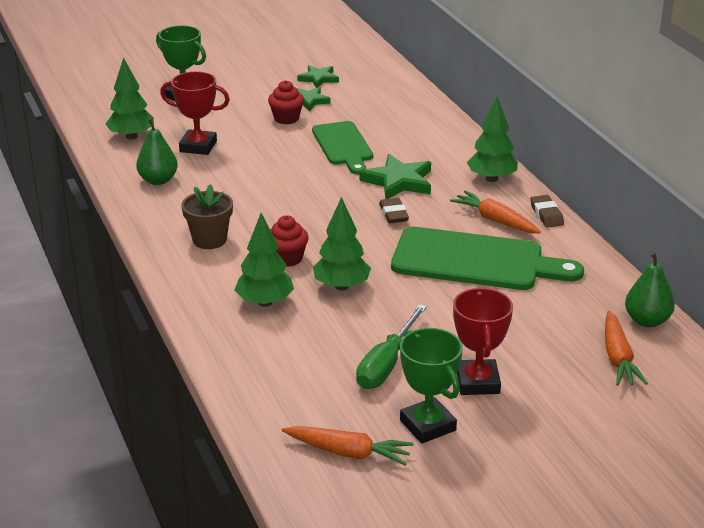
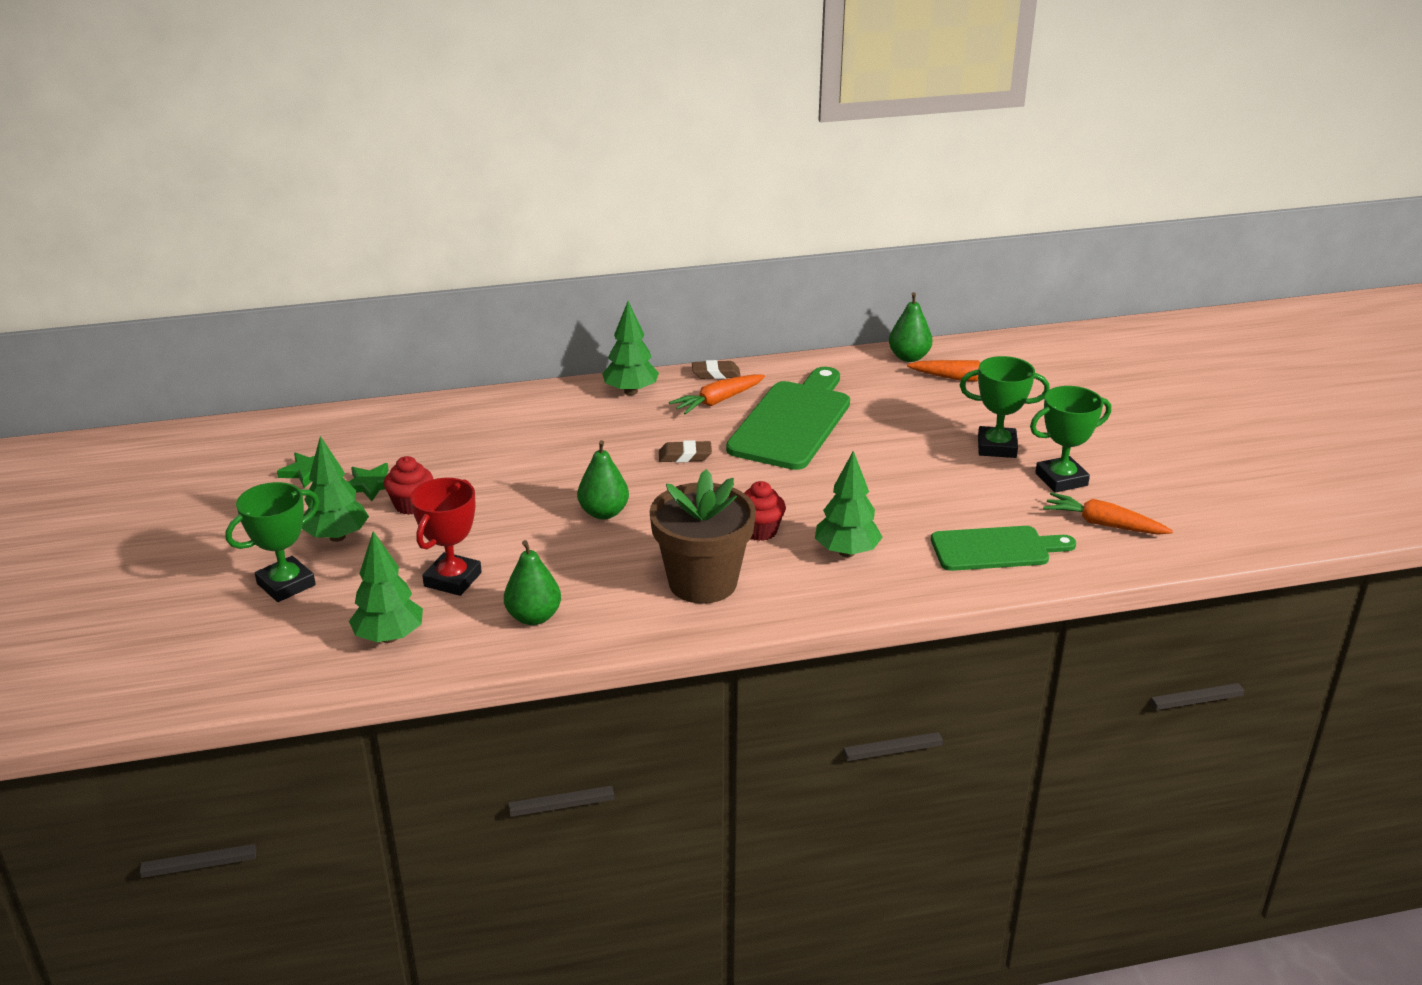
camera: 80 degrees left, 0 degrees up
(209, 240) = (702, 582): brown flower pot -> brown flower pot, size x1.62
(296, 189) = (603, 513): none -> green pear
(341, 286) = (824, 502): green tree -> green tree (337, 537)
(343, 146) = (509, 471): green cutting board -> green cutting board (995, 549)
(348, 453) = (1103, 524): orange carrot -> orange carrot turned 90 degrees counterclockwise
(386, 364) = (966, 490): green screwdriver -> none
(398, 181) = (614, 445): green star -> none
(477, 382) = (996, 447): red trophy -> green trophy

